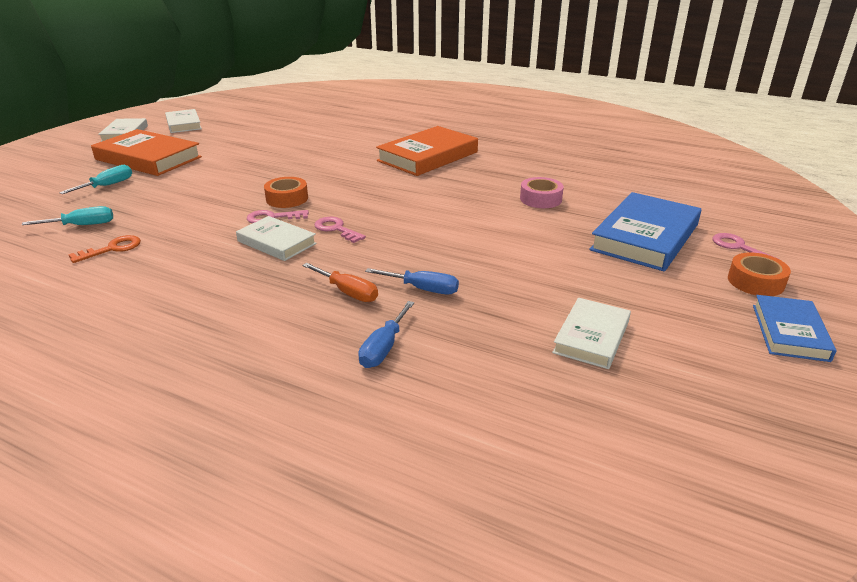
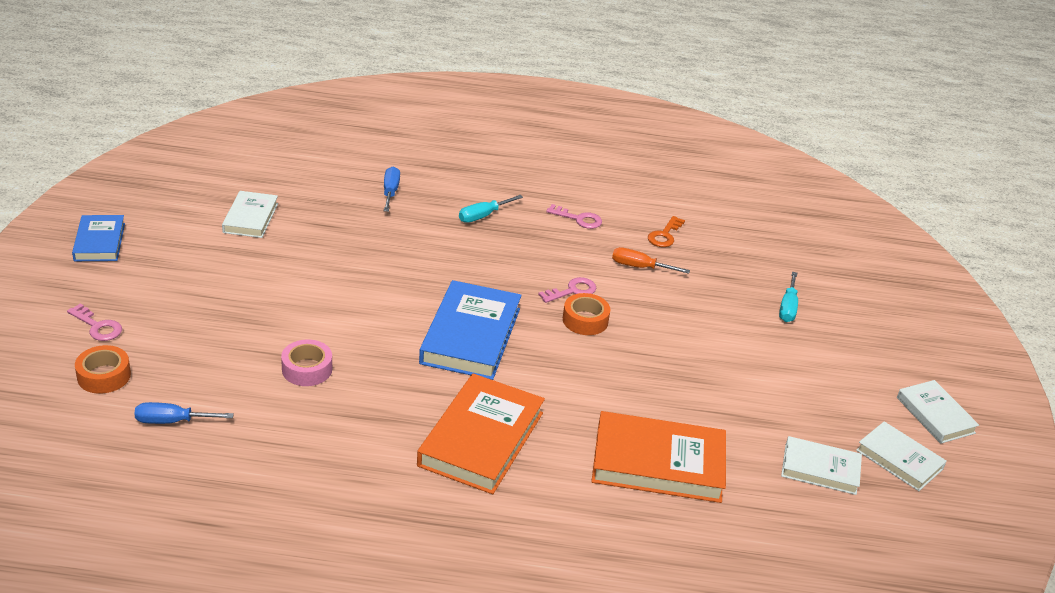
camera: 155 degrees right, 5 degrees up
(82, 225) = (726, 254): turquoise screwdriver -> turquoise screwdriver (483, 216)
(148, 158) = (820, 363): orange book -> orange book (658, 463)
(276, 242) = (539, 262): white book -> white book (820, 469)
(336, 229) = (500, 286): pink key -> pink key (579, 219)
(348, 292) = (441, 226): orange screwdriver -> orange screwdriver (639, 267)
(423, 289) = (386, 237): blue screwdriver -> blue screwdriver (172, 421)
(645, 237) = (191, 325): blue book -> blue book (470, 336)
(755, 282) = (102, 285): orange tape -> orange tape (104, 376)

